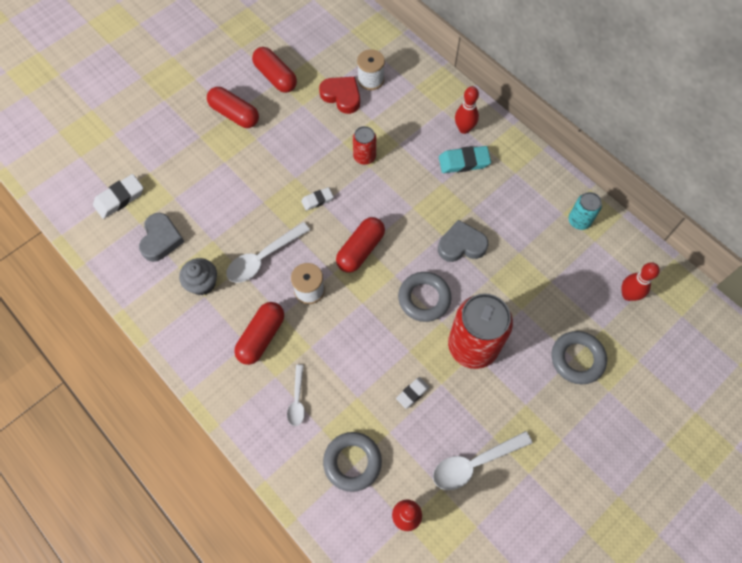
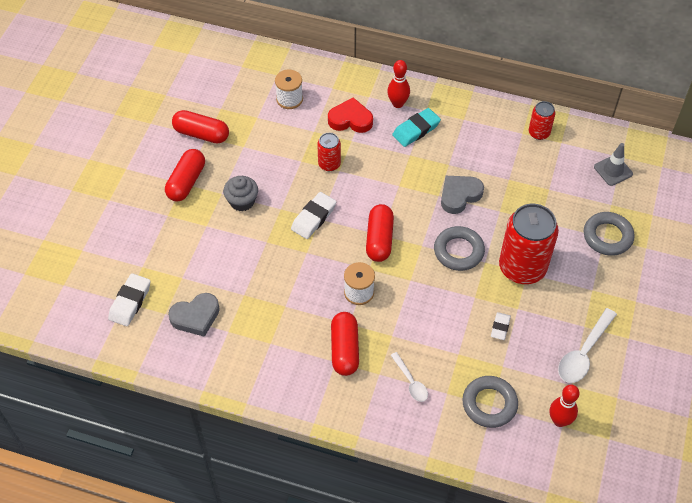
camera: 30 degrees left, 10 degrees down
(161, 239) = (196, 317): grey heart -> grey heart turned 90 degrees clockwise
(202, 283) = (261, 333): grey cupcake -> grey cupcake (242, 201)
(234, 114) = (186, 182): red capsule -> red capsule turned 75 degrees counterclockwise
(263, 258) = (300, 286): white spoon -> none
(317, 200) = (313, 218): white eraser -> white eraser, size x1.63
(342, 96) = (273, 124): red heart -> red heart (350, 119)
(579, 221) = (539, 133): turquoise can -> red can
(628, 295) = (613, 170): red bowling pin -> grey traffic cone

